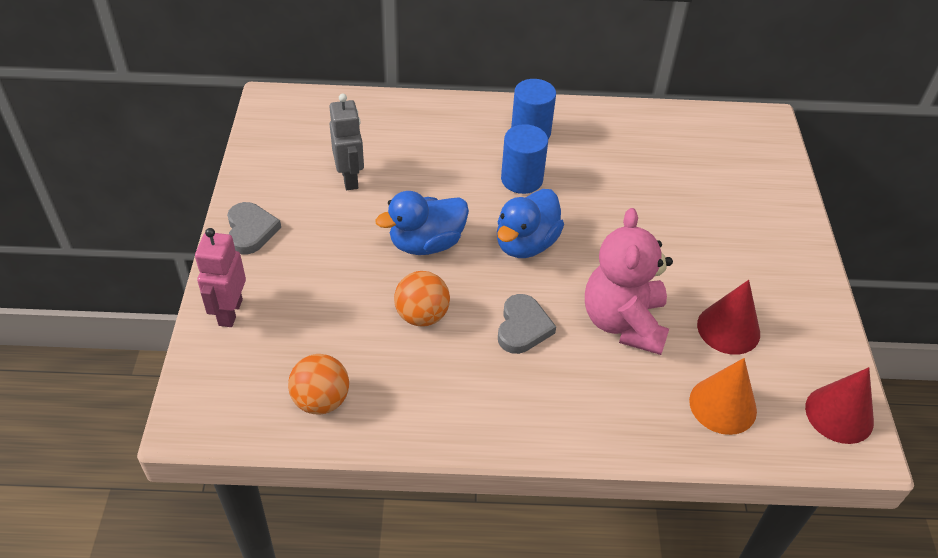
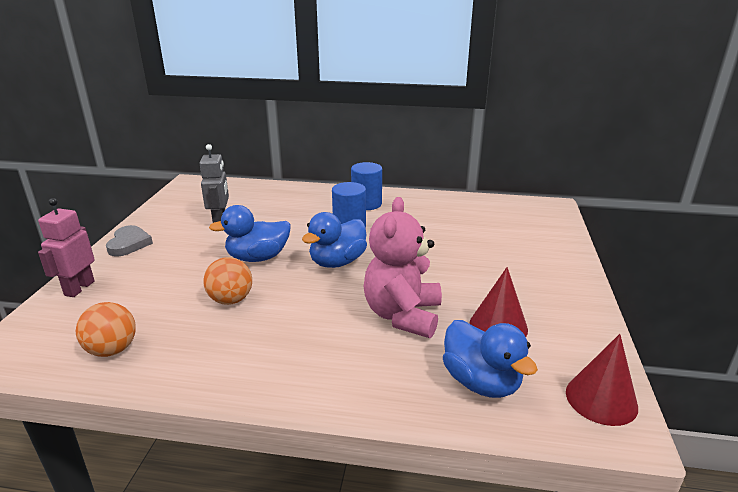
camera: 10 degrees right, 20 degrees down
(523, 327) = (312, 313): grey heart -> none
(722, 405) = (481, 382): orange cone -> blue duck

